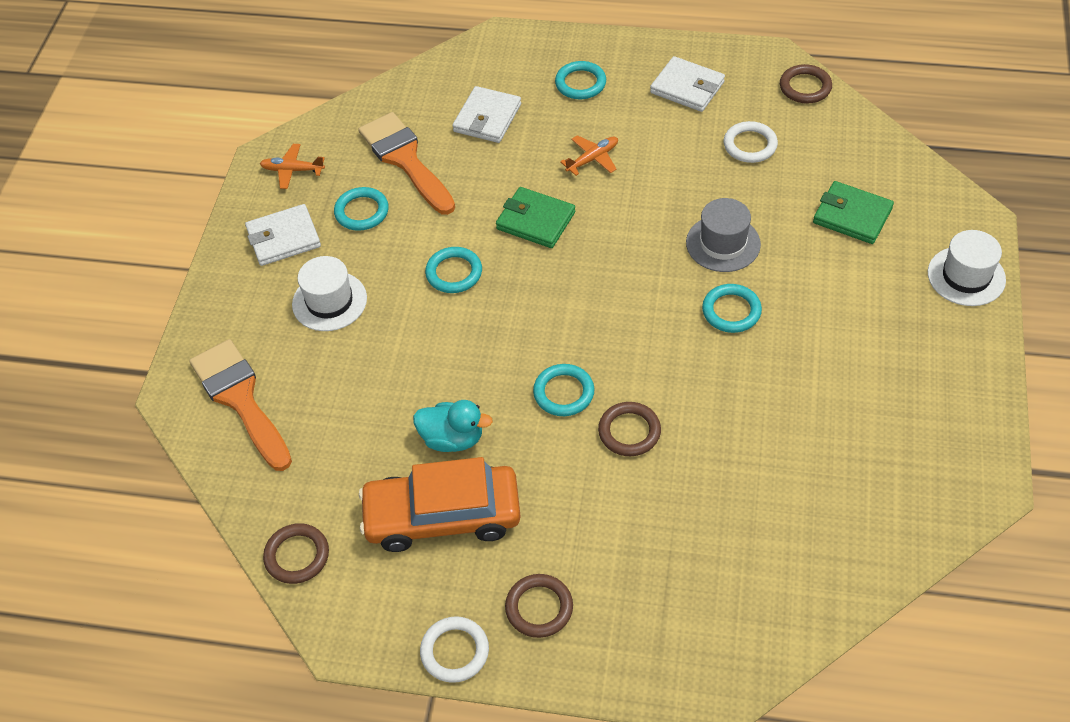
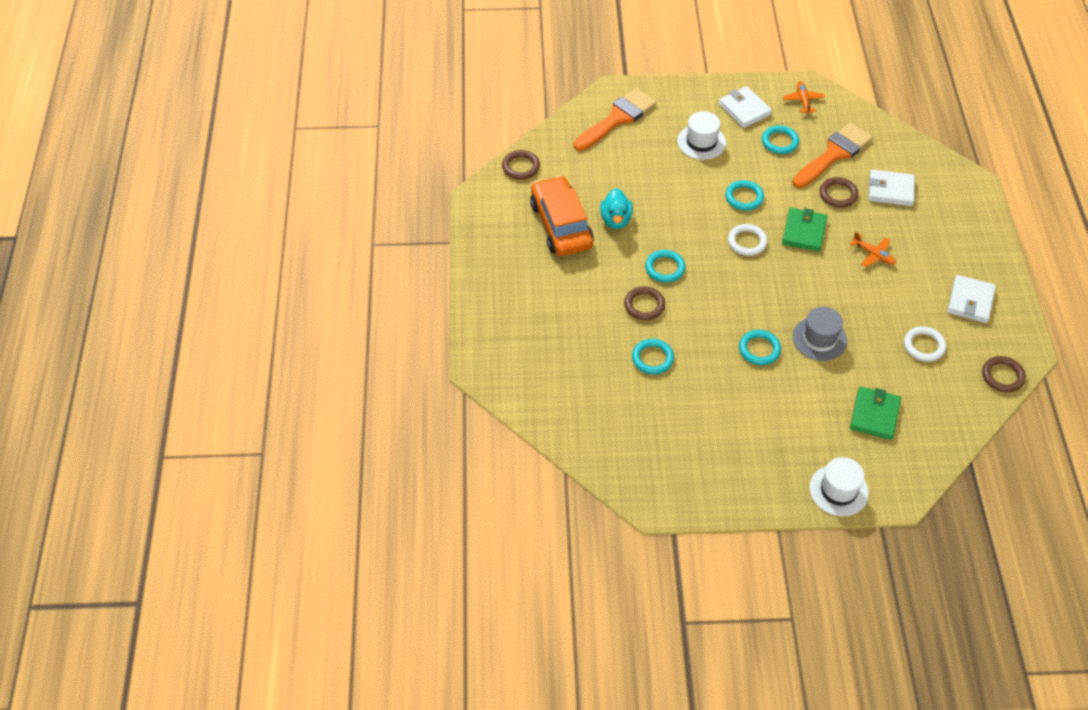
camera: 75 degrees right, 0 degrees up
(455, 651) = (477, 246): white ring -> white ring (747, 242)
(539, 608) = (511, 279): brown ring -> brown ring (838, 194)
(580, 83) = (947, 237): turquoise ring -> turquoise ring (652, 358)

